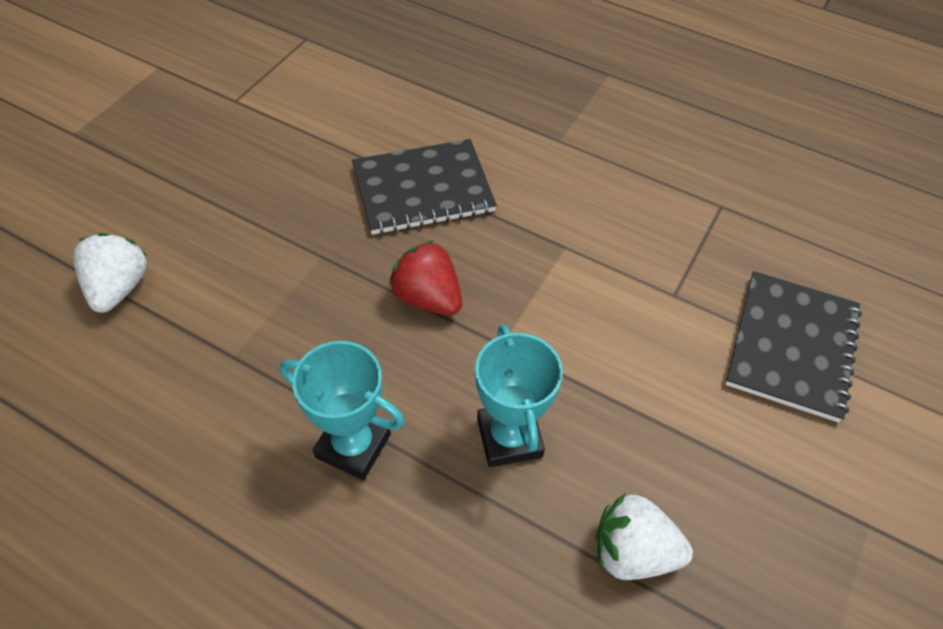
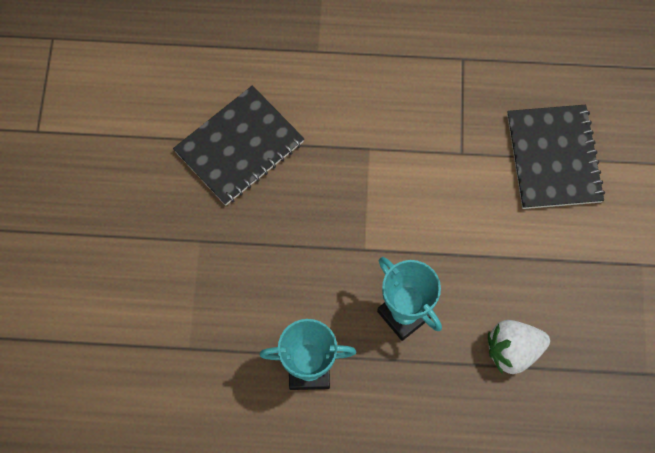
camera: 25 degrees left, 15 degrees up
(119, 287) = (70, 337): white strawberry -> none
(428, 297) = (295, 238): red strawberry -> none

